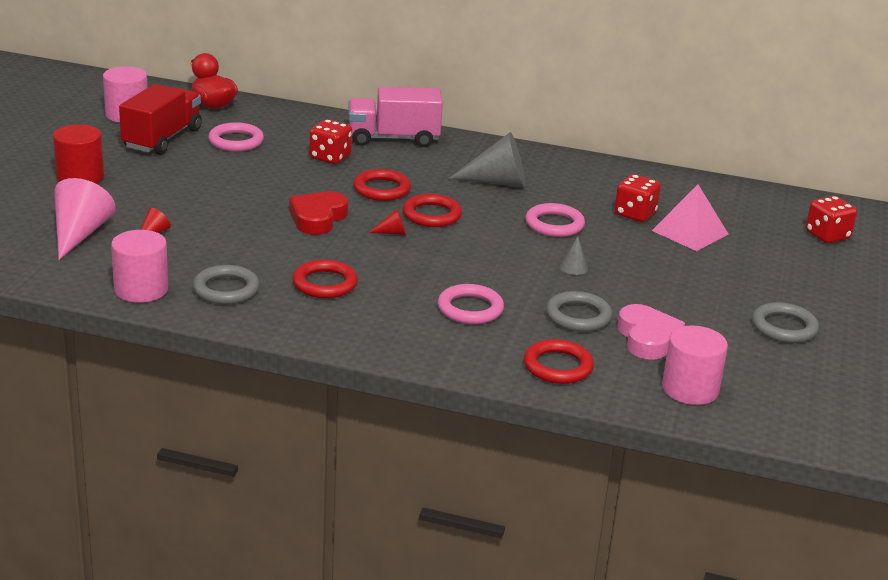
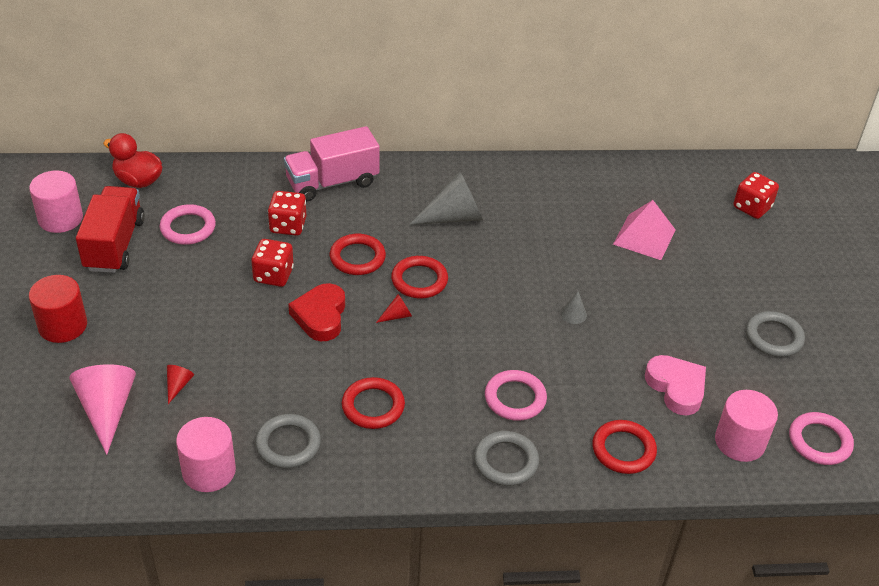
camera: 20 degrees left, 15 degrees up
(554, 224) = (530, 261): pink ring -> pink ring (819, 441)
(578, 316) = (608, 378): grey ring -> grey ring (506, 461)
(635, 214) = (589, 226): red dice -> red dice (273, 275)

